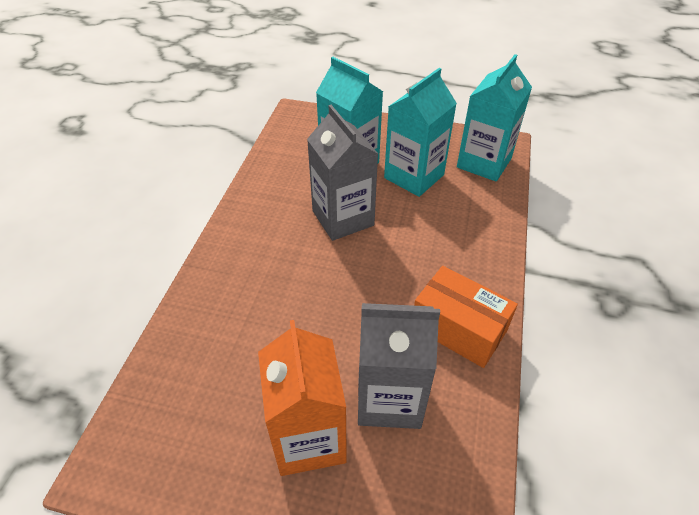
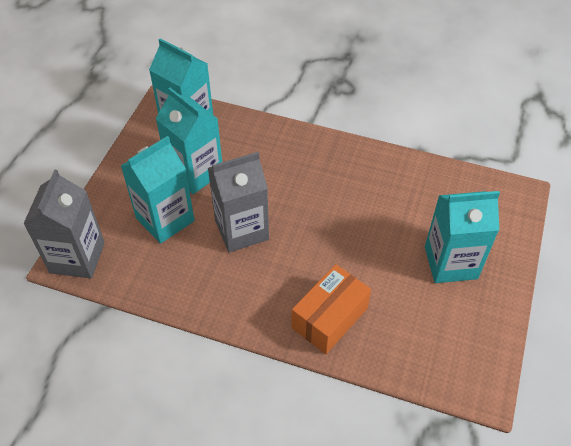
camera: 85 degrees left, 5 degrees up
(309, 438) = (450, 262): orange carton -> turquoise carton
(389, 398) = (419, 215): grey carton -> grey carton (77, 257)
(458, 328) = (364, 169): orange box -> orange box (329, 318)

